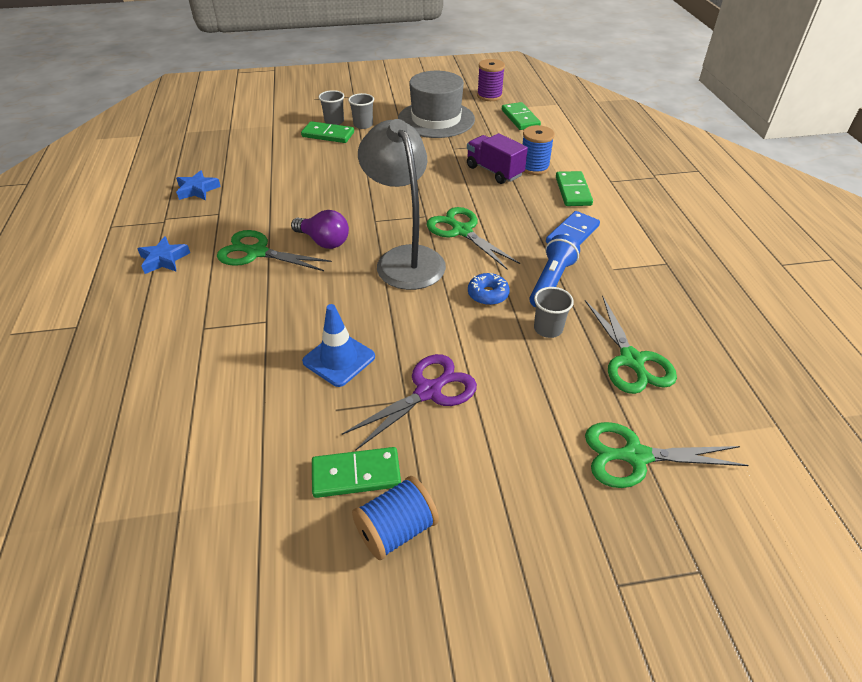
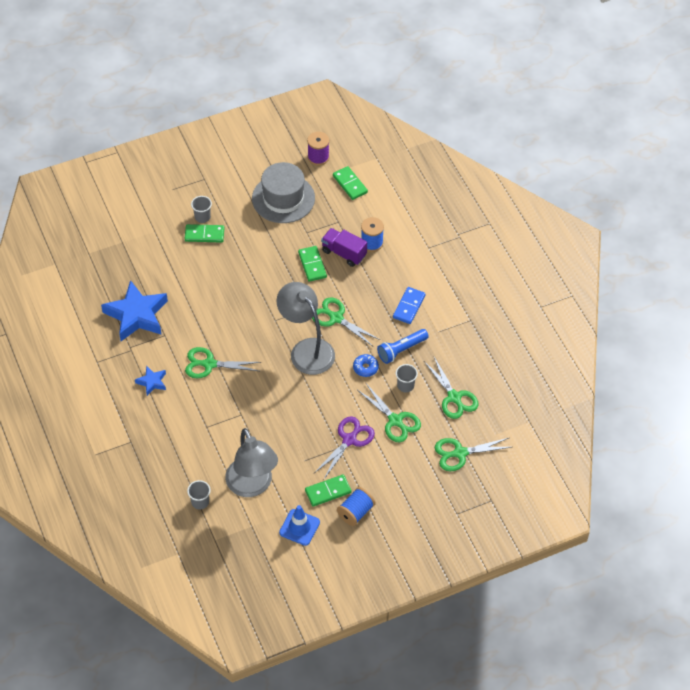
camera: 15 degrees left, 10 degrees up
(197, 190) = (136, 315): blue star -> blue star, size x2.10
(222, 434) = (252, 486): none -> grey lamp
(324, 241) = (248, 346): purple light bulb -> none
(339, 359) = (294, 430): blue traffic cone -> blue traffic cone (299, 527)
(363, 125) = (227, 217): grey cup -> grey cup (200, 502)
(519, 376) = (395, 420): none -> green scissors
(551, 282) = (401, 350): blue flashlight -> blue flashlight turned 135 degrees counterclockwise
(573, 191) = (403, 264): green domino -> green domino (312, 265)

